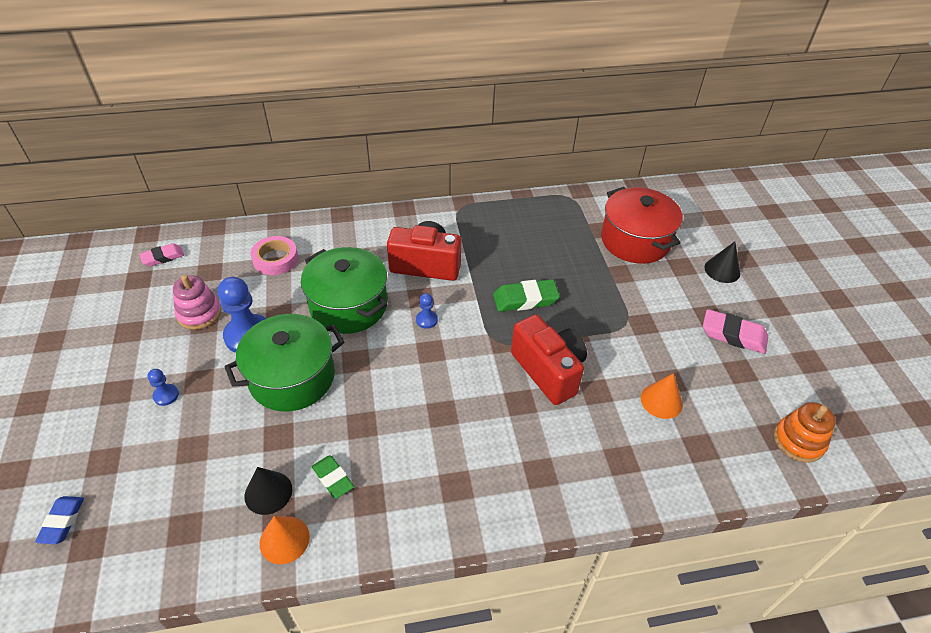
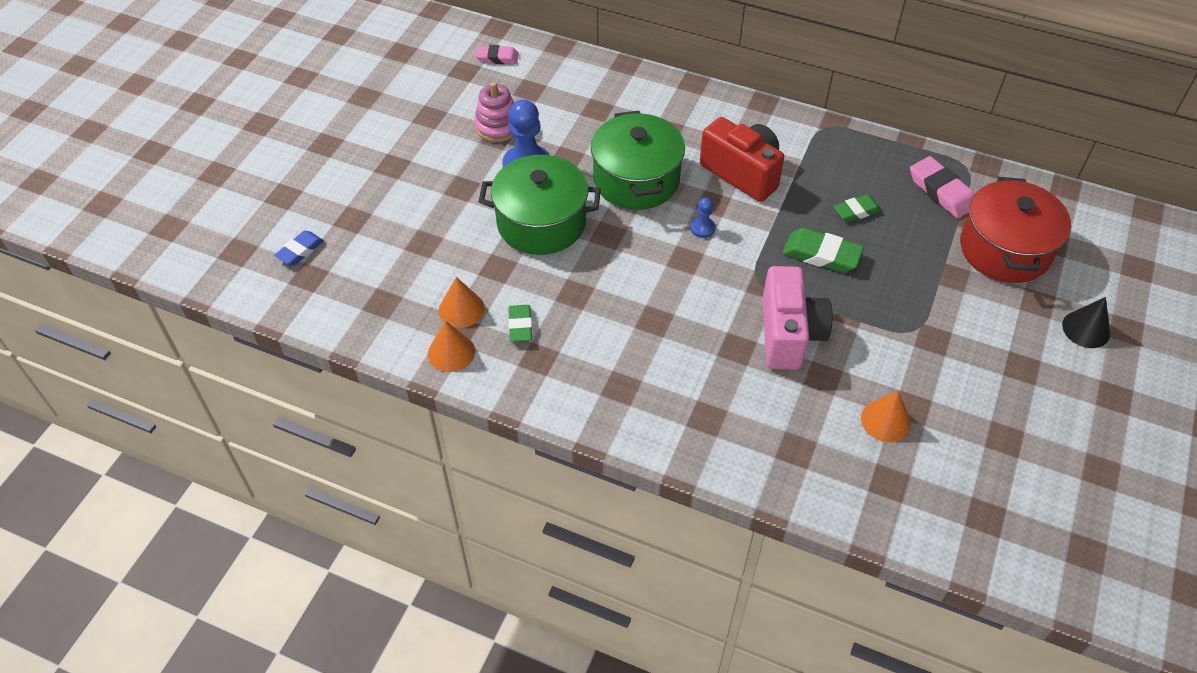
camera: 35 degrees right, 5 degrees up
(166, 395) = (428, 188): blue pawn -> none
(268, 492) = (461, 309): black cone -> orange cone
(275, 259) = (597, 103): pink tape -> none
(524, 257) = (856, 211): none -> green eraser
(548, 370) = (789, 334): red camera -> pink camera
(733, 335) = (1032, 401): pink eraser -> pink eraser (941, 191)
(798, 441) = (1006, 534): orange stacking toy -> none

